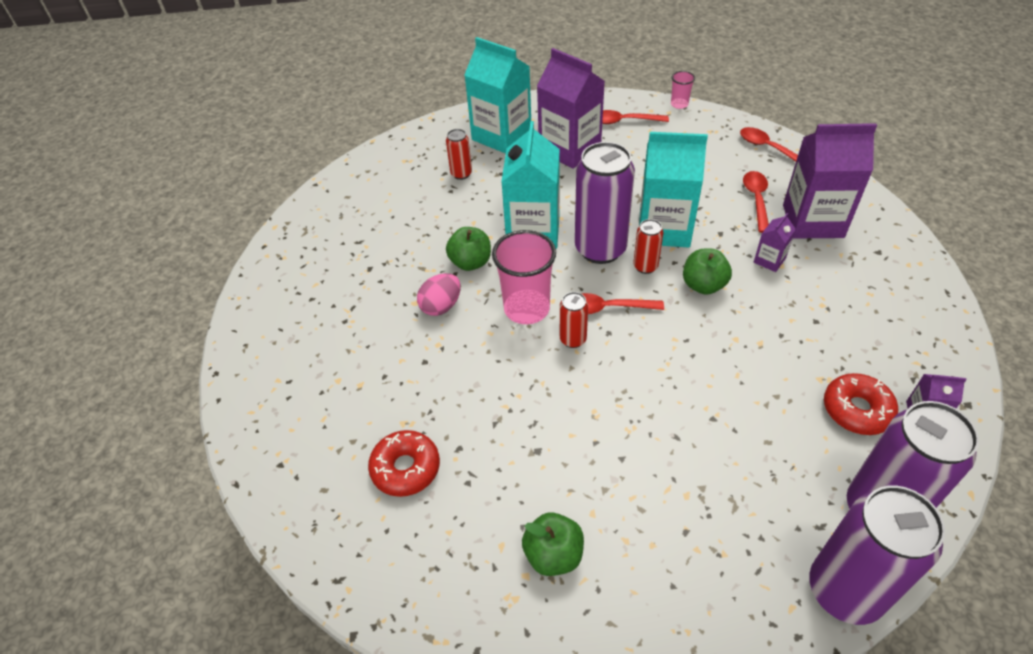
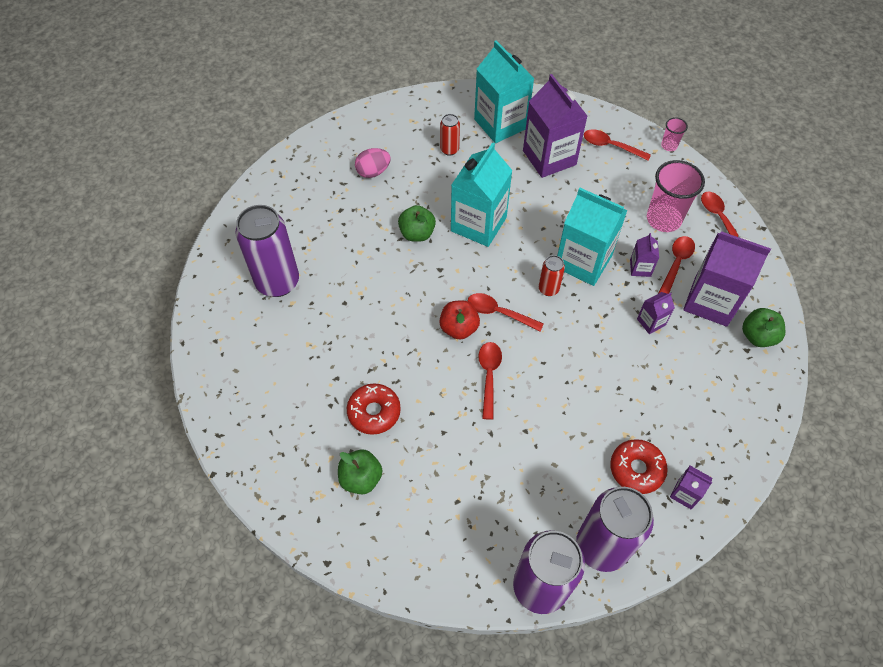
camera: 20 degrees right, 10 degrees up
(406, 468) = (294, 377): red donut -> red donut (374, 412)
(441, 306) = (377, 262): pink egg -> pink egg (373, 172)
(526, 309) = (438, 289): pink cup -> pink cup (663, 219)
(573, 339) = (459, 328): red can -> red apple
(600, 249) = (522, 260): purple can -> purple can (278, 282)
(636, 376) = (489, 376): none -> red spoon
(703, 285) = (584, 323): green apple -> green apple (757, 336)
(724, 215) = (640, 268): none -> purple carton

